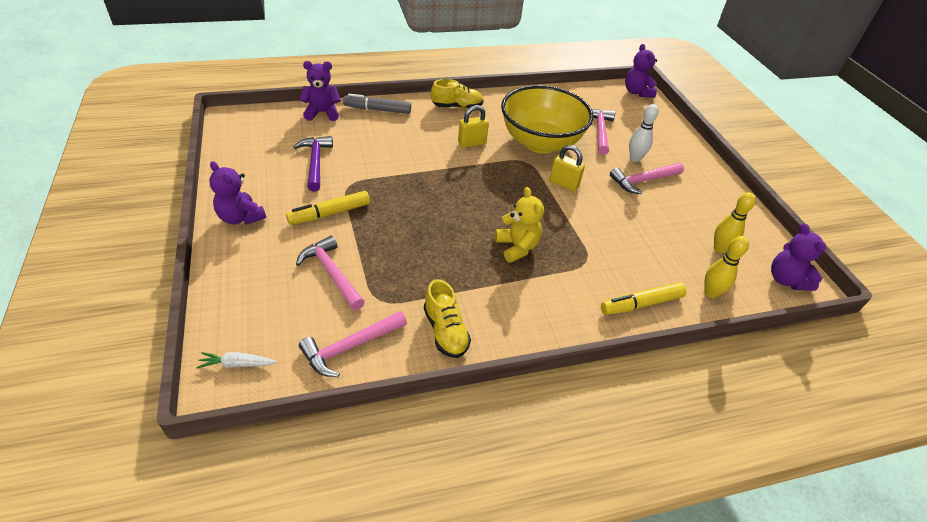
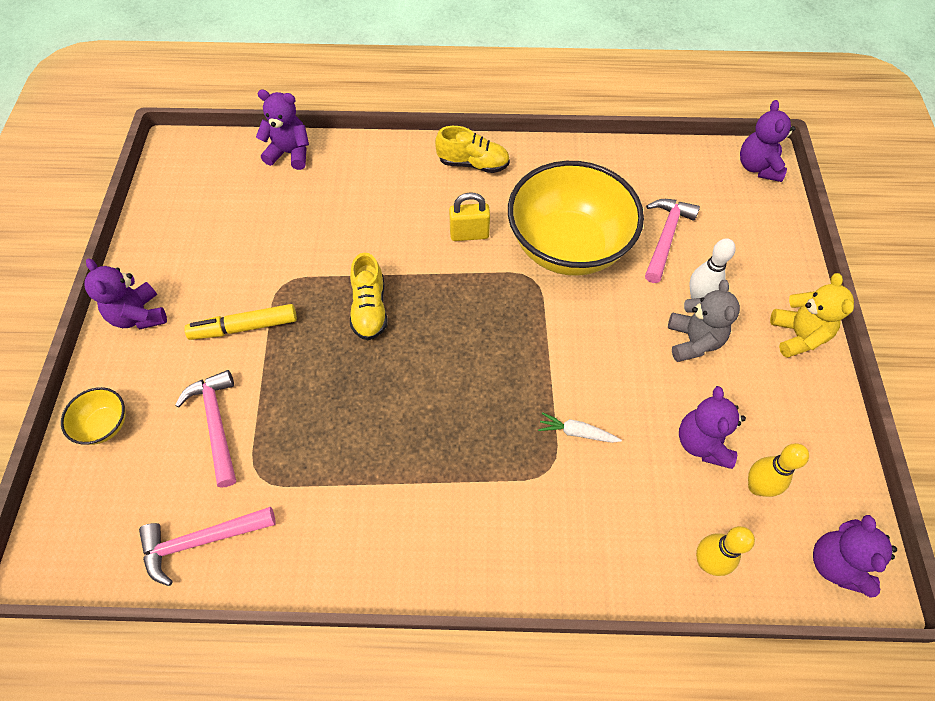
camera: 20 degrees right, 15 degrees up
(237, 364) = (71, 536): white carrot -> white carrot (577, 432)
(238, 288) = (105, 425): none -> yellow bowl
(315, 163) = (254, 239): purple hammer -> none
(377, 109) = (363, 156): grey marker -> none
(445, 331) = (321, 543): yellow shoe -> yellow shoe (370, 309)
(517, 247) = (463, 427): yellow teddy bear -> yellow teddy bear (797, 335)
(564, 184) = (571, 328): yellow padlock -> none
(641, 304) = (596, 558): yellow marker -> none
(643, 181) = (693, 341): pink hammer -> grey teddy bear
(675, 231) = (702, 443): none -> purple teddy bear

